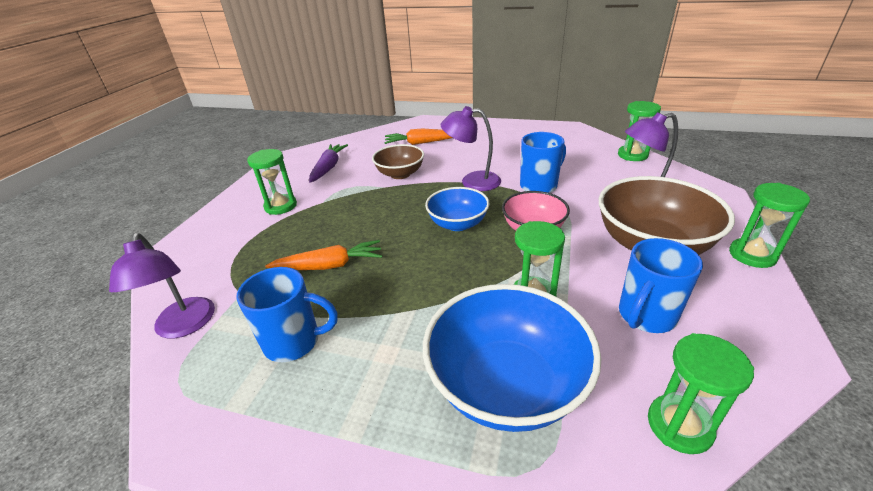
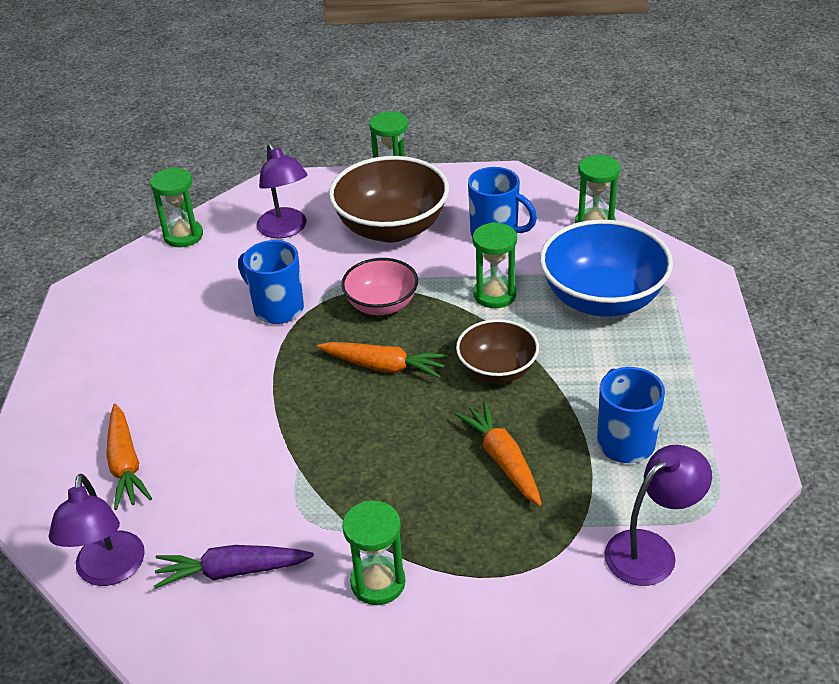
camera: 105 degrees left, 5 degrees up
(400, 174) = (252, 459): brown bowl -> brown bowl (497, 370)
(457, 224) = (384, 367): blue bowl -> orange carrot
(472, 181) = (270, 372): purple lamp -> purple lamp (109, 571)

